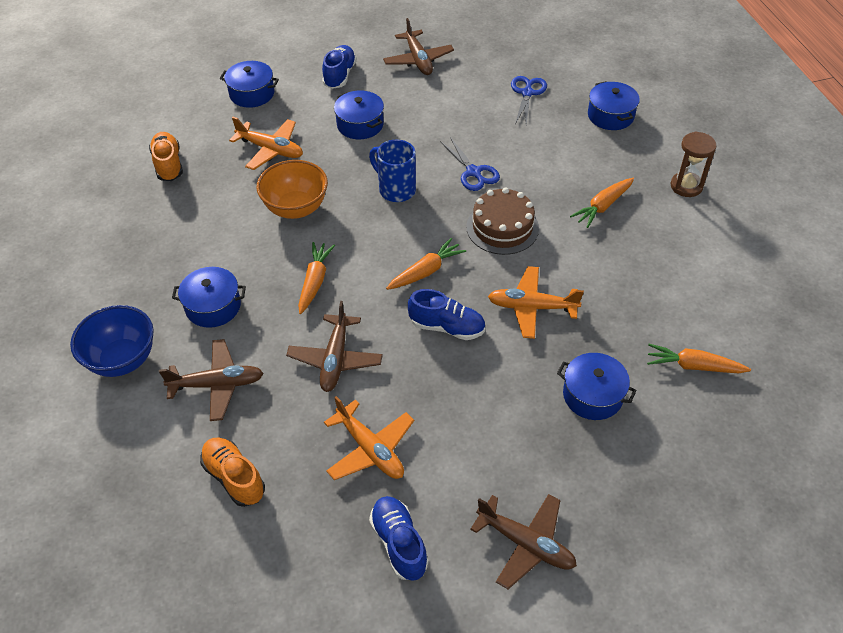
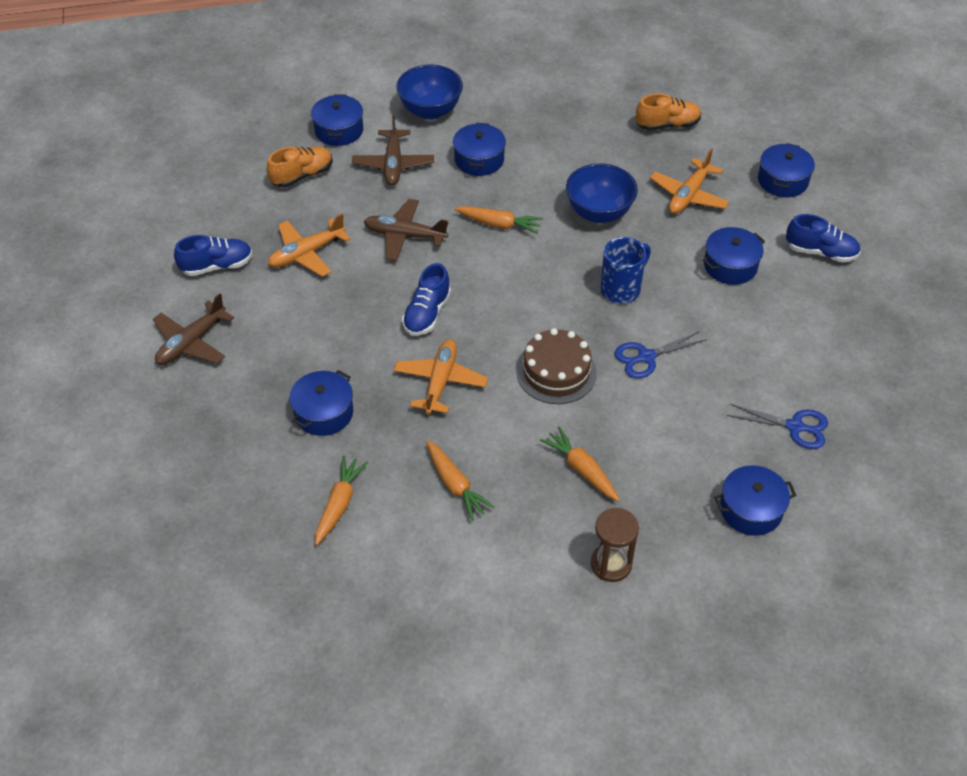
camera: 95 degrees right, 0 degrees up
(150, 450) = (339, 130): none -> blue pot
(296, 208) = (599, 213): orange bowl -> blue bowl
(418, 60) = (858, 325): brown plane -> none
(426, 271) = (501, 304): orange carrot -> orange carrot (455, 485)

